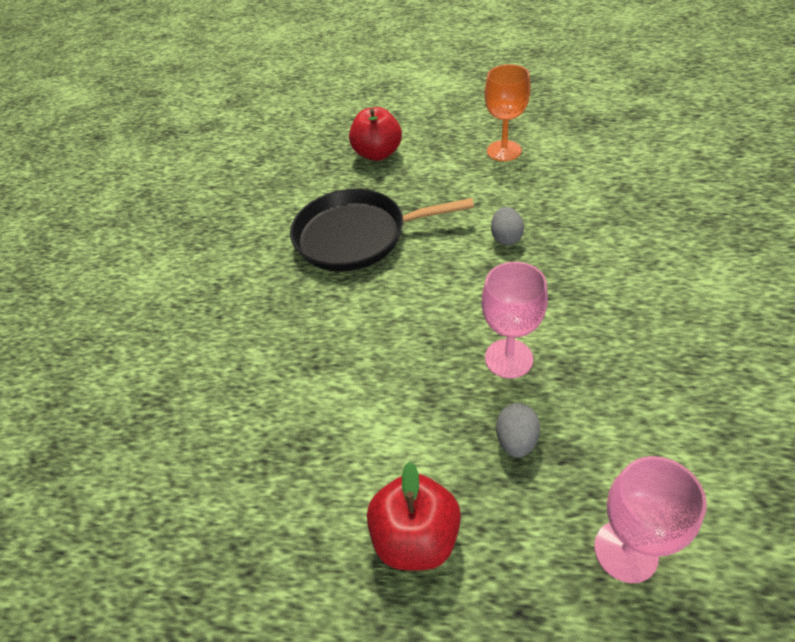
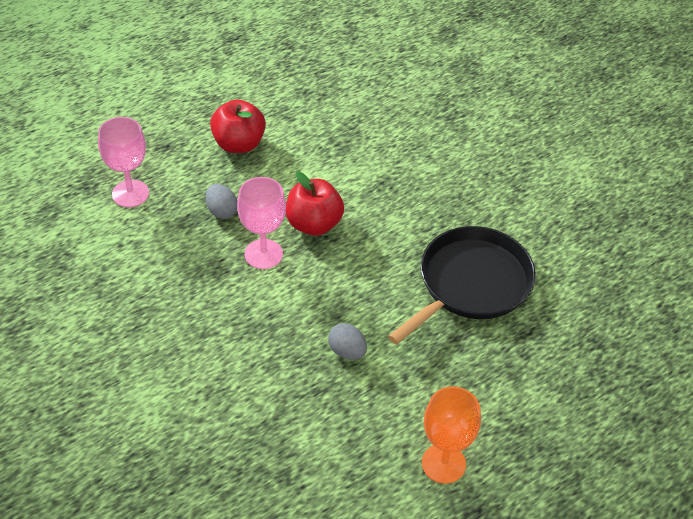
camera: 130 degrees right, 0 degrees up
(378, 154) = (565, 384): red apple -> red apple (314, 224)

